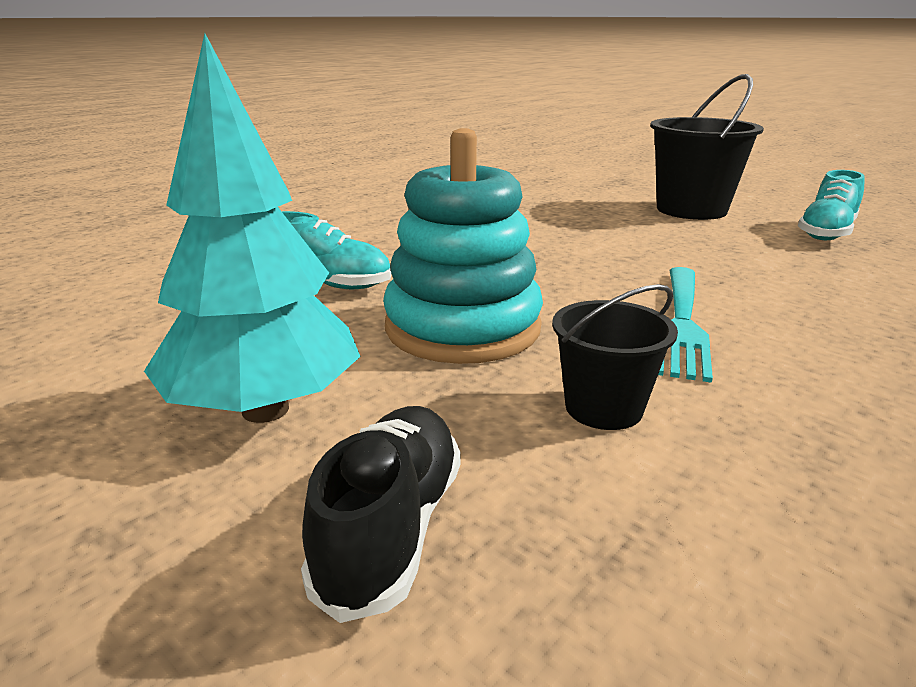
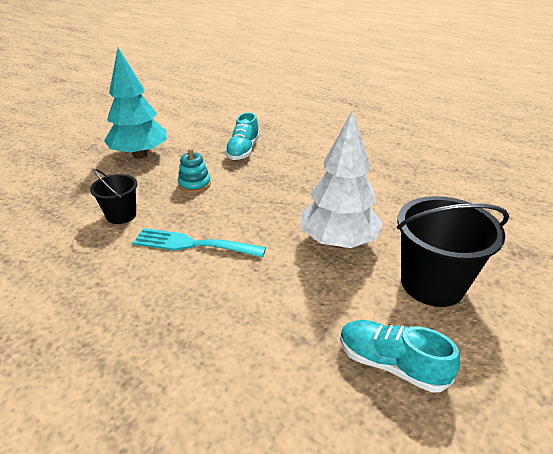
camera: 85 degrees right, 10 degrees up
(391, 528) = (76, 180): black shoe -> none
(462, 328) = (194, 184): turquoise stacking toy -> turquoise stacking toy, size x0.48
(631, 237) = (338, 241): none -> white tree

